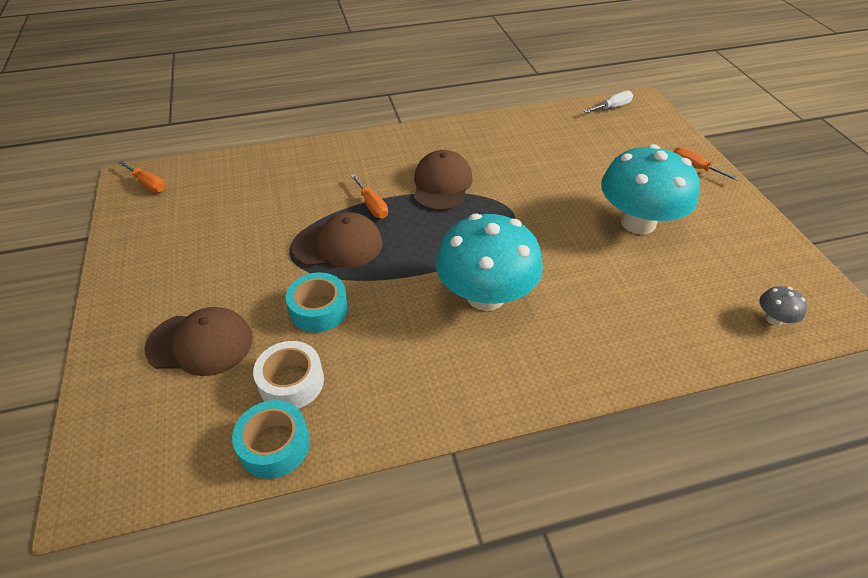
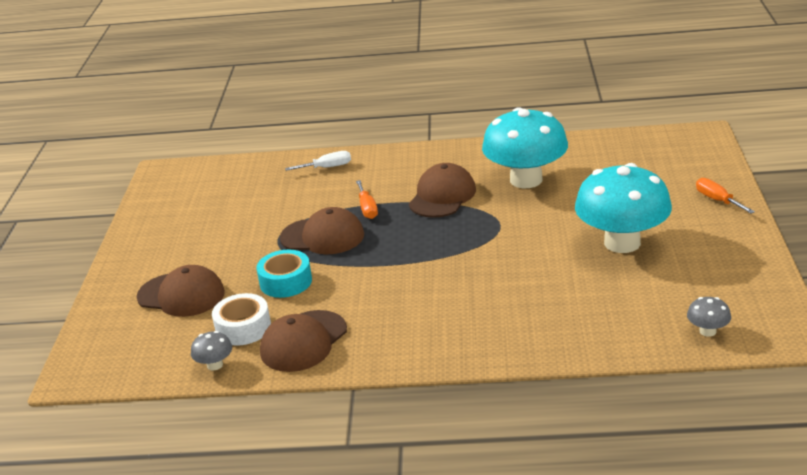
camera: 20 degrees right, 15 degrees down
(148, 184) = (176, 177): orange screwdriver -> none
(274, 445) = (215, 365): turquoise tape -> grey mushroom
(370, 392) = (303, 341): none -> brown cap
(485, 296) = (437, 286): turquoise mushroom -> turquoise mushroom (526, 180)
(612, 107) = (664, 138): white screwdriver -> white screwdriver (327, 167)

